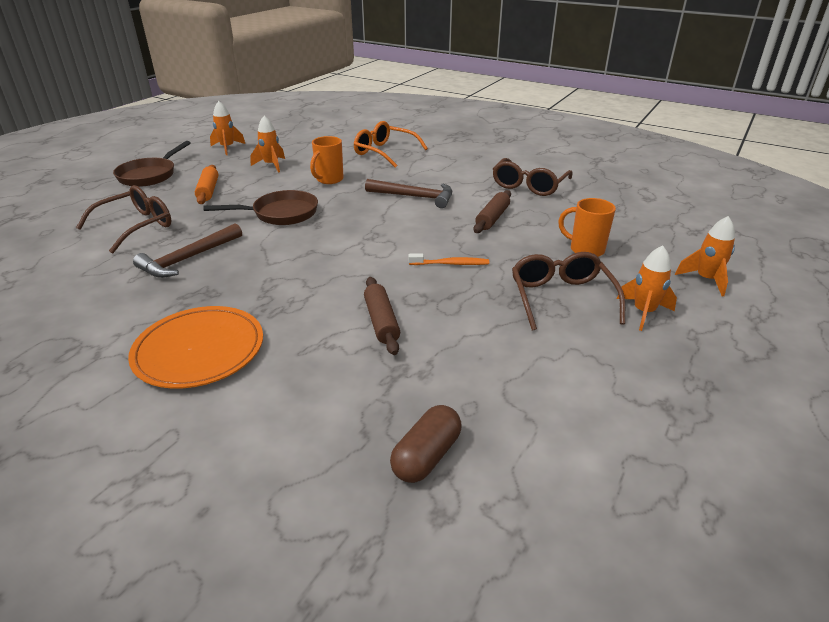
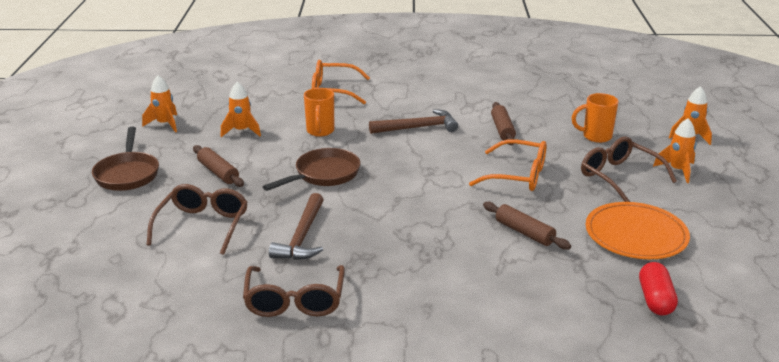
camera: 30 degrees left, 5 degrees down
(199, 350) = (424, 297): orange plate -> orange plate (636, 235)
(208, 190) = (218, 172): orange rolling pin -> brown rolling pin
(426, 456) = (655, 300): brown capsule -> red capsule
(450, 264) = (517, 175): orange toothbrush -> orange glasses
(529, 185) = (496, 93): brown glasses -> brown glasses (295, 300)

